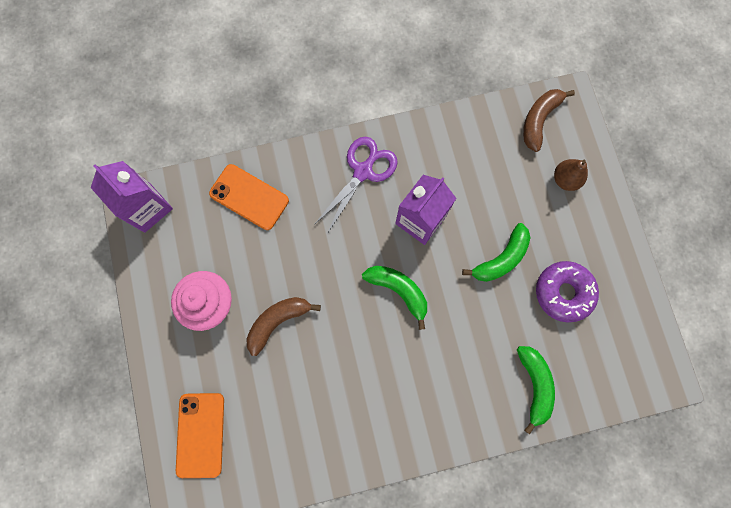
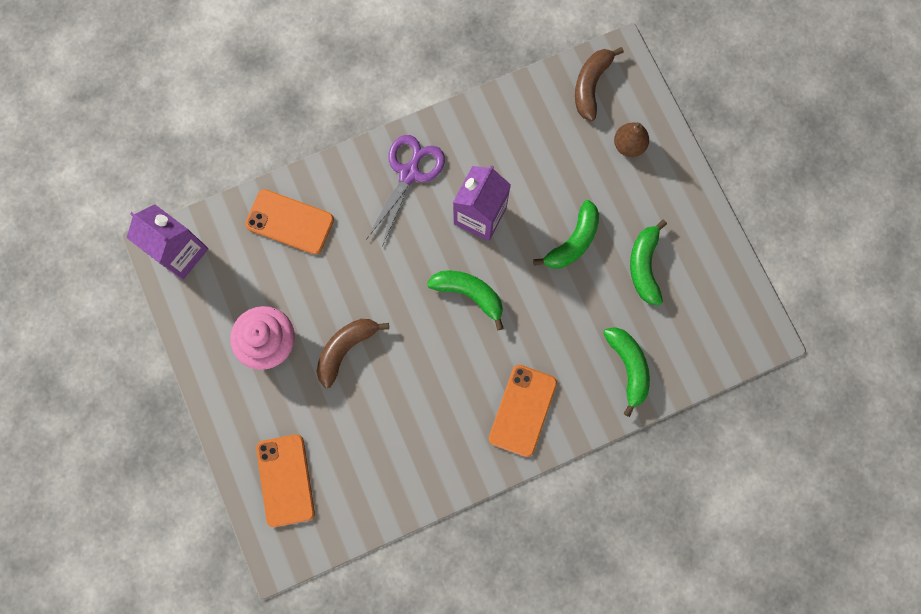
camera: 10 degrees left, 0 degrees up
(429, 408) = (522, 410): none -> orange phone
(563, 292) = (644, 266): purple donut -> green banana

